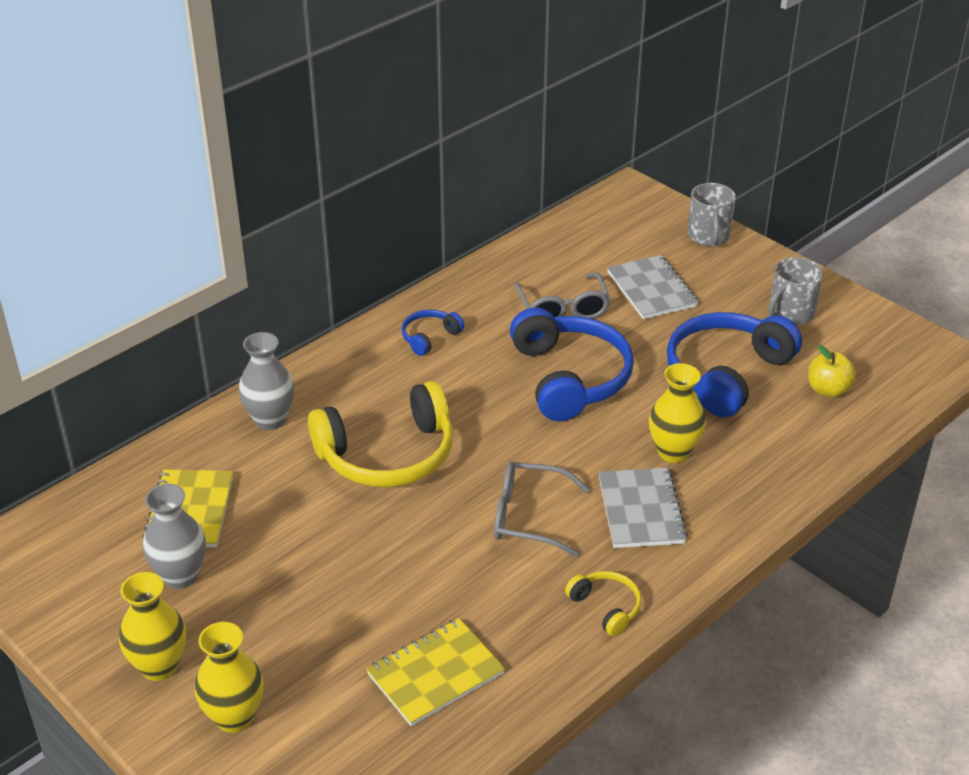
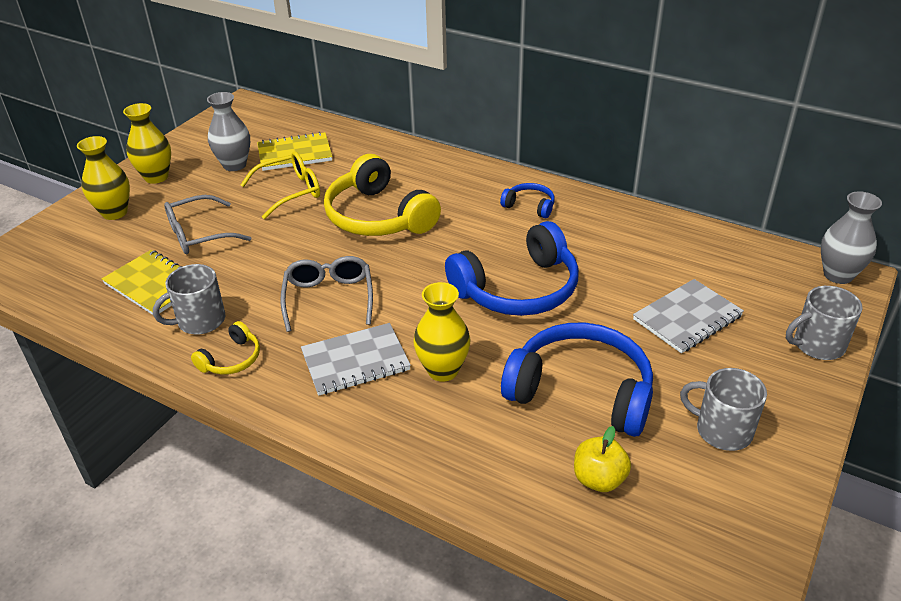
camera: 75 degrees right, 0 degrees up
(270, 420) = (396, 161): grey vase -> grey vase (838, 275)
(286, 526) = (289, 192): none -> yellow glasses
(528, 631) = (200, 321): none -> grey mug
(562, 308) = (617, 267): grey glasses -> grey glasses (200, 234)

